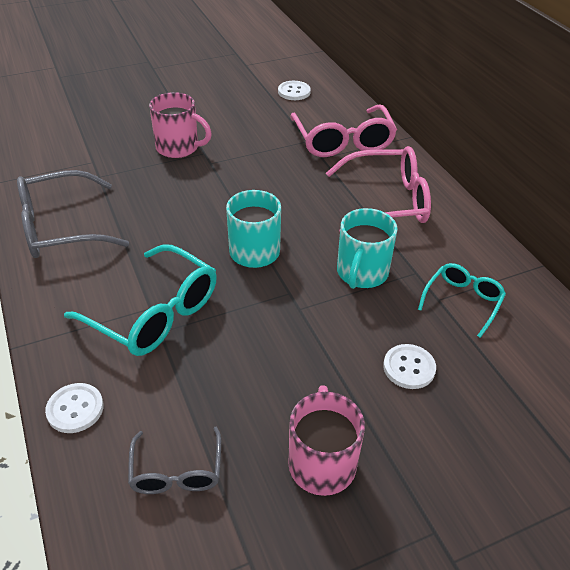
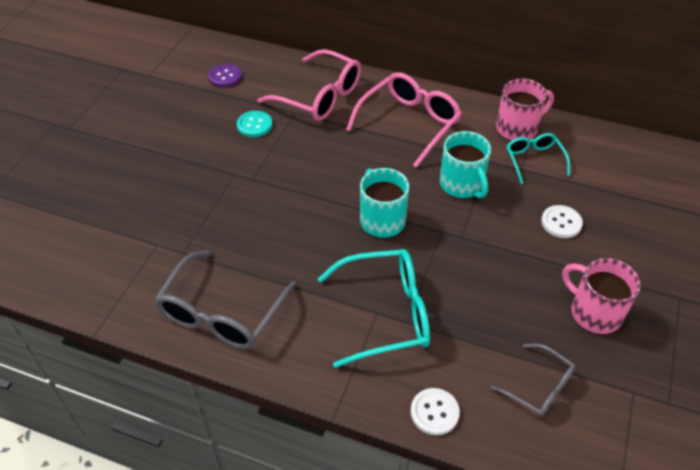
camera: 45 degrees left, 5 degrees up
(179, 147) = (208, 183): pink mug -> pink mug (518, 128)
(265, 132) = (254, 125): none -> turquoise button
(294, 92) = (225, 77): white button -> purple button

